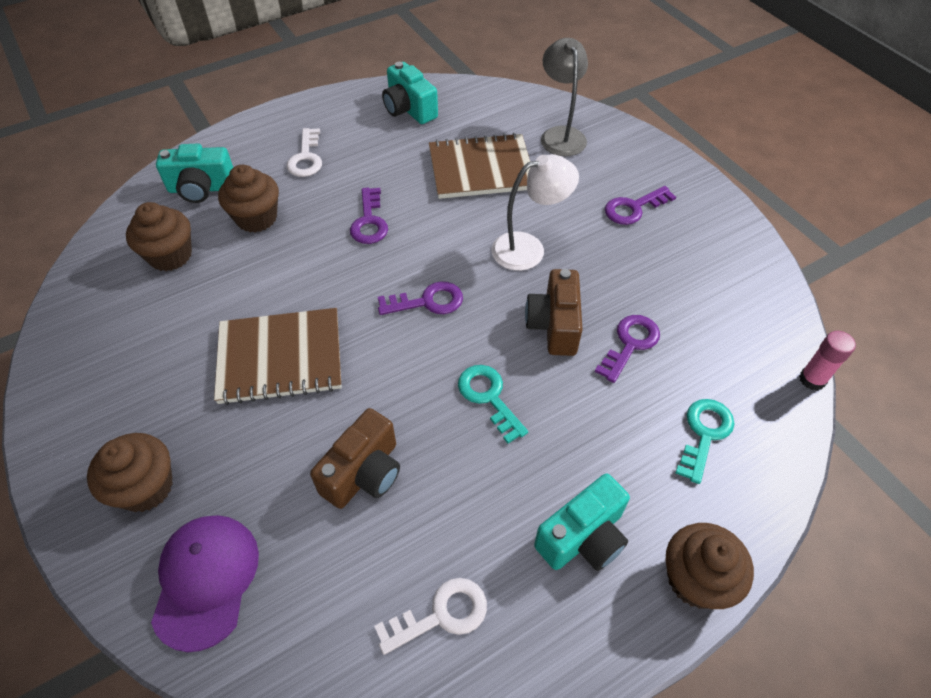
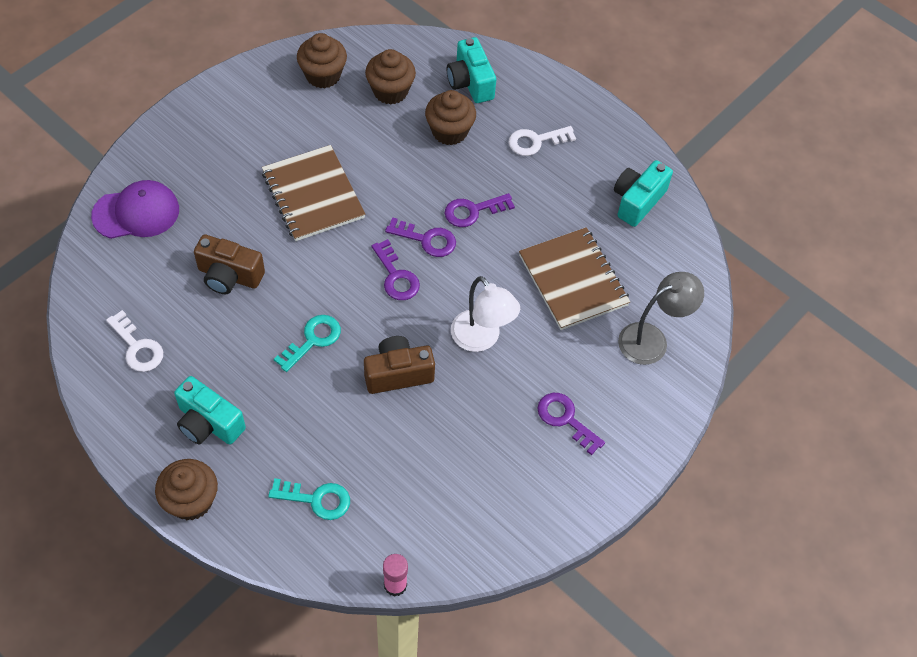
camera: 70 degrees right, 5 degrees up
(146, 487) = (191, 157): brown cupcake -> brown cupcake (323, 75)
(630, 344) = (394, 434): purple key -> purple key (426, 239)

